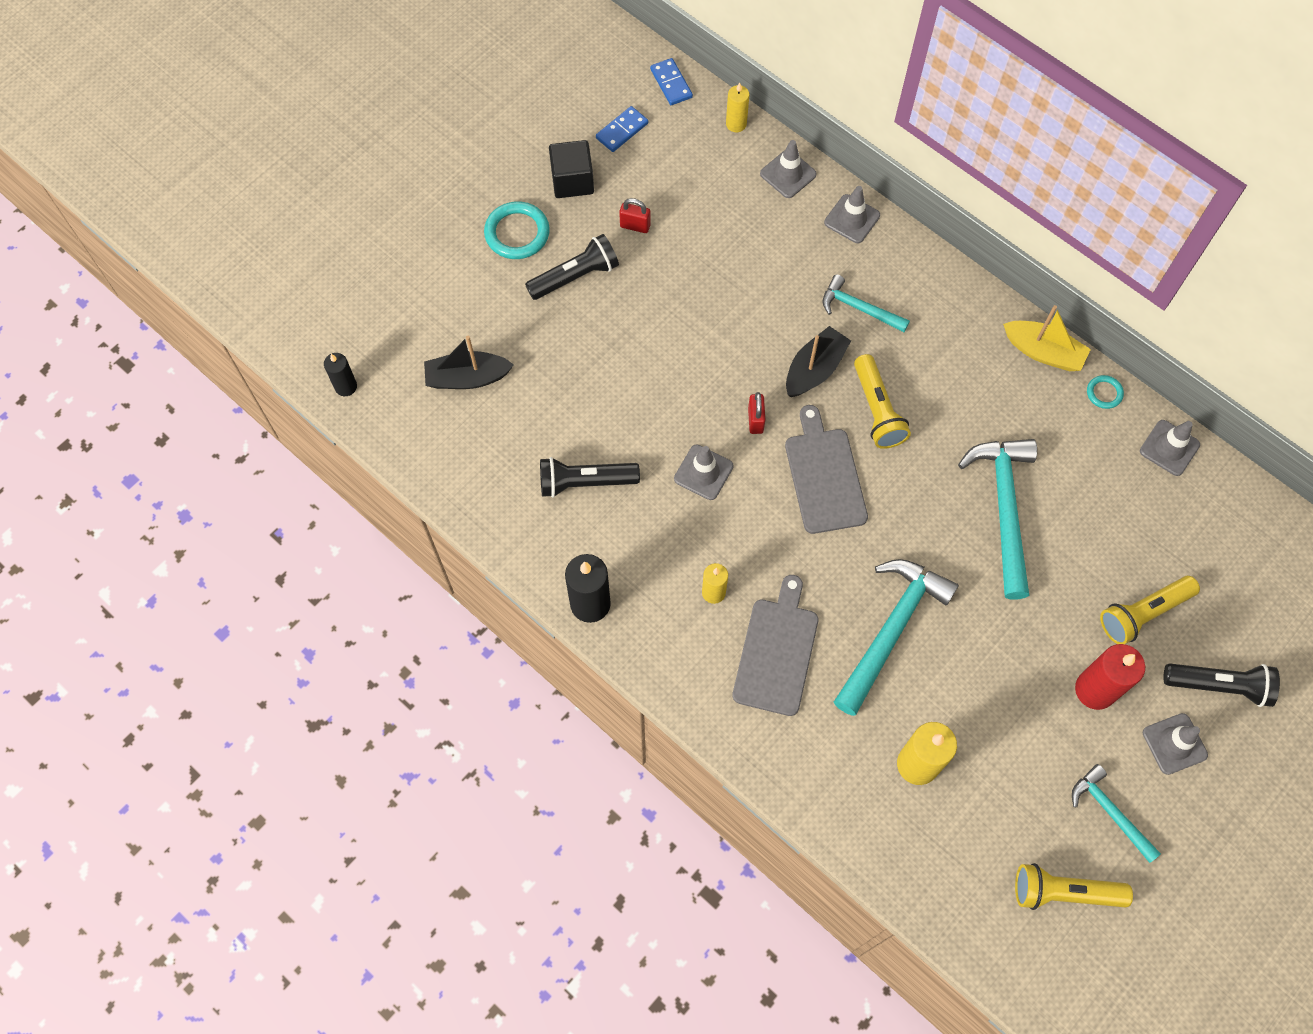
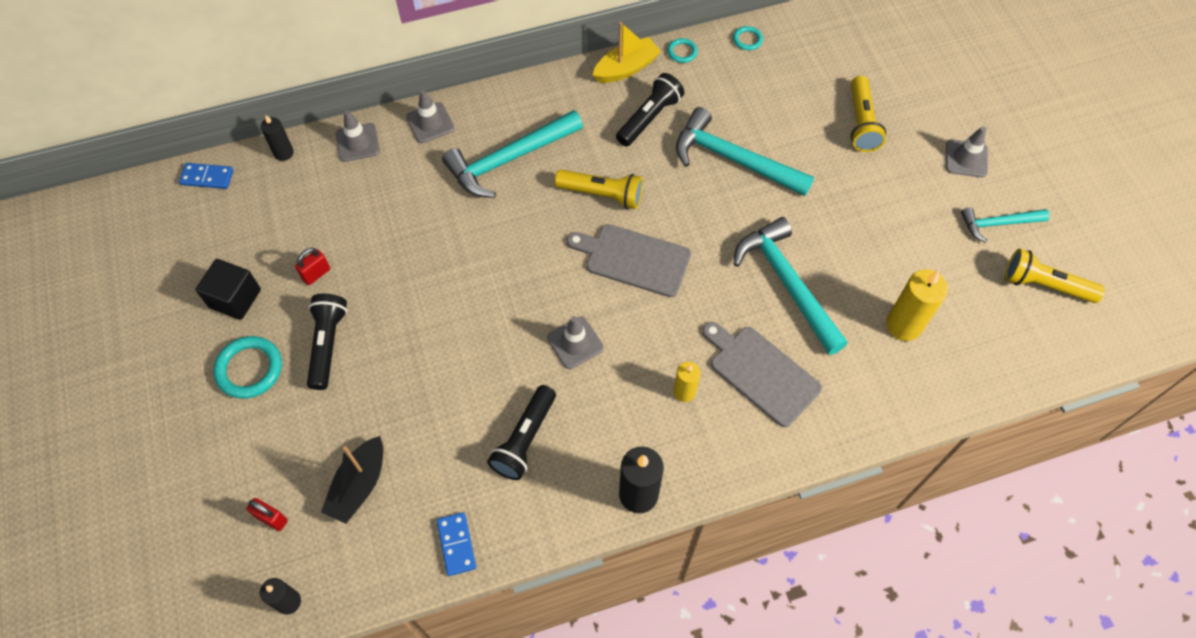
camera: 60 degrees left, 5 degrees down
(622, 131) = (220, 236): blue domino -> blue domino (456, 544)
(736, 124) = (284, 153): yellow candle -> black candle
(755, 420) = (555, 281): red padlock -> red padlock (272, 518)
(814, 369) = (539, 217): black boat -> none
(859, 308) = (509, 159): turquoise hammer -> turquoise hammer, size x1.75
(1063, 892) = (1044, 285): yellow flashlight -> yellow flashlight turned 75 degrees clockwise
(1095, 690) = (903, 182): red candle -> none
(1169, 448) = (747, 40): grey traffic cone -> turquoise ring
(1219, 686) = (937, 110): black flashlight -> black flashlight (649, 118)

